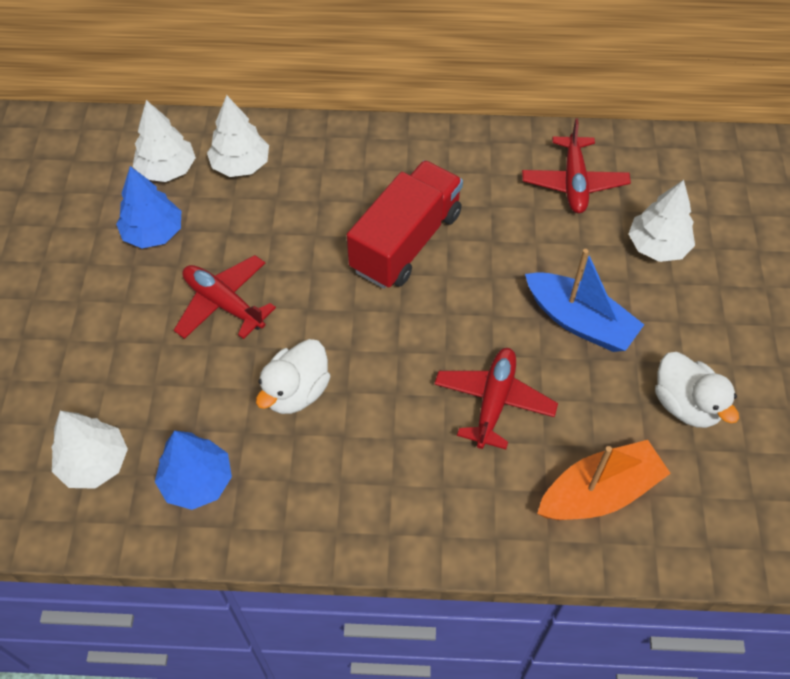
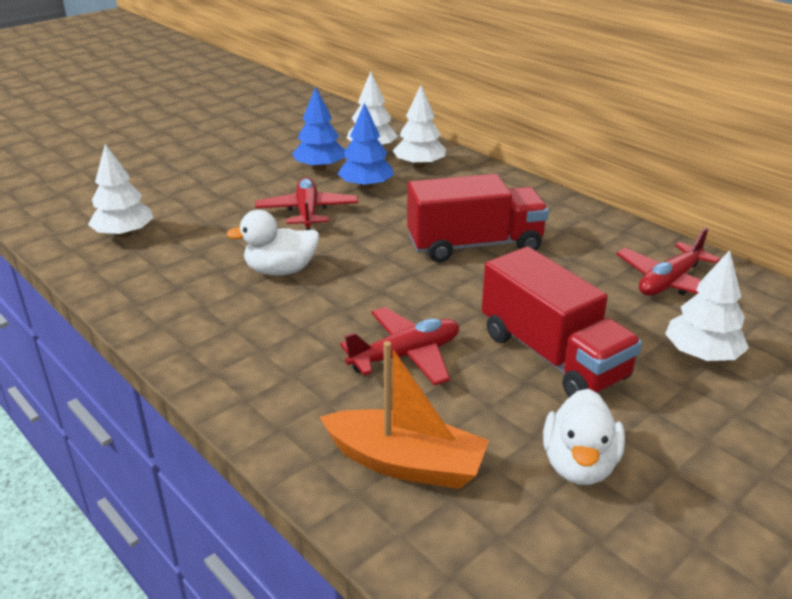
camera: 45 degrees right, 25 degrees down
(197, 481) = (156, 273): blue tree -> blue tree (366, 186)
(579, 321) = (552, 356): blue boat -> red truck

